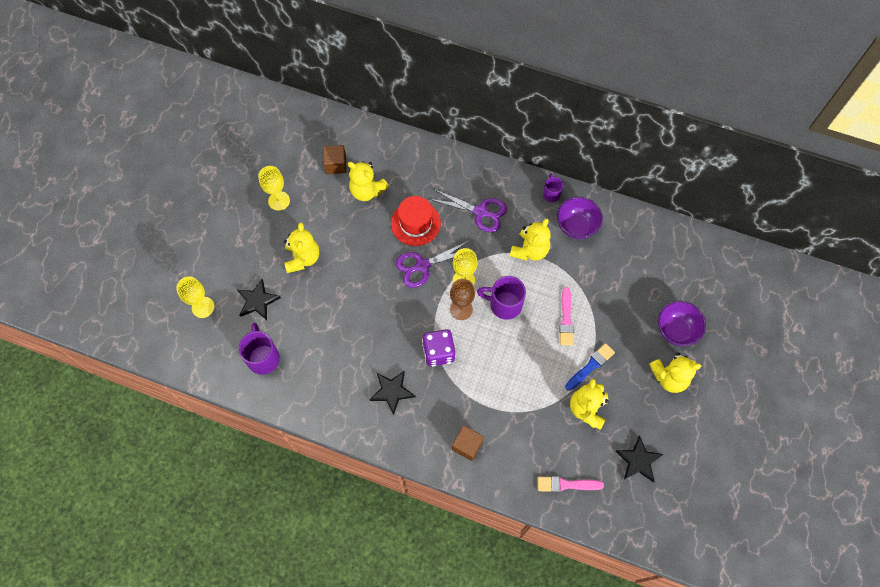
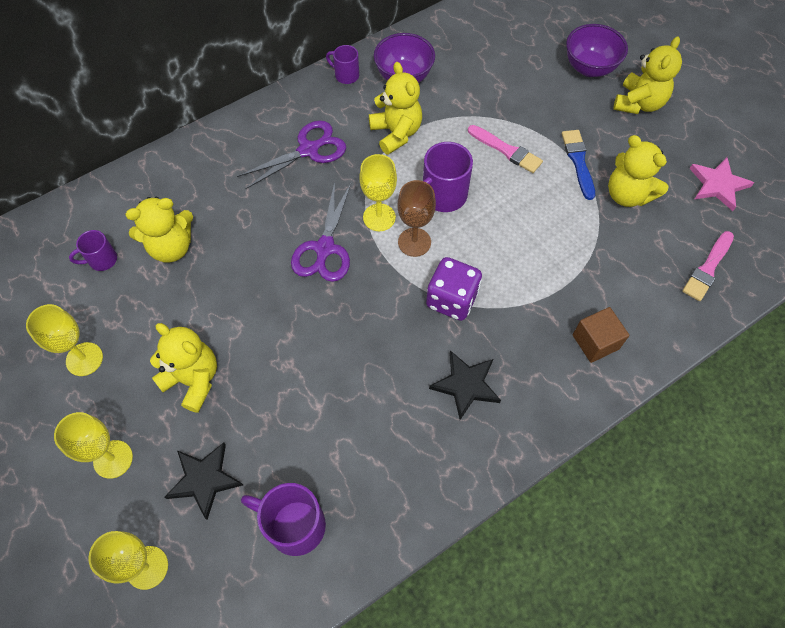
camera: 55 degrees left, 5 degrees down
(240, 253) = (113, 459): none -> yellow goblet
(336, 164) = (102, 260): brown cube -> purple mug
(415, 223) = (263, 222): red hat -> none
(638, 460) = (718, 185): black star -> pink star

